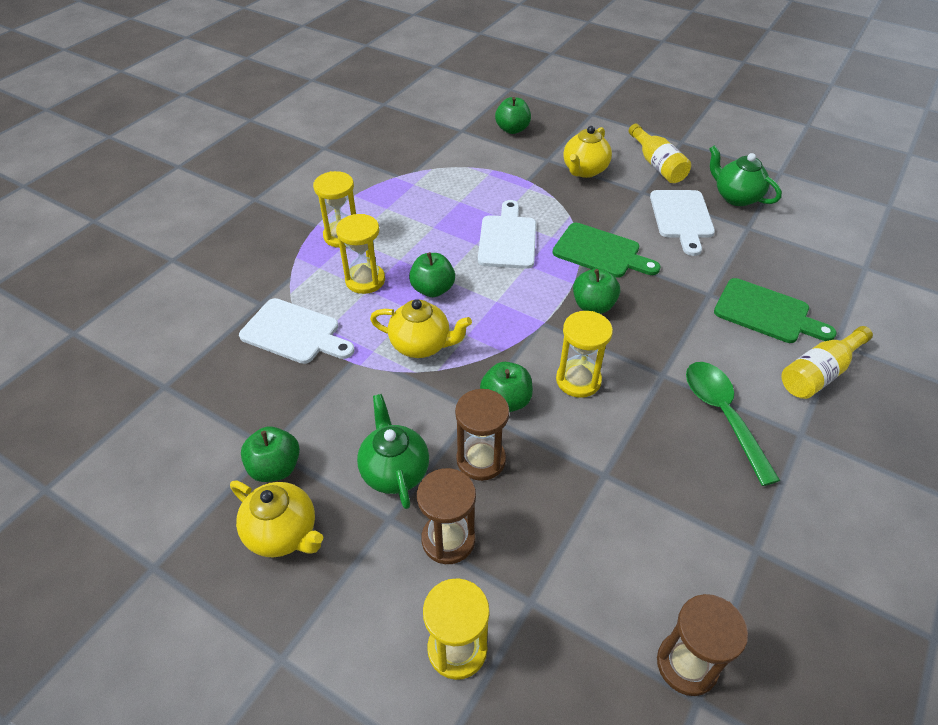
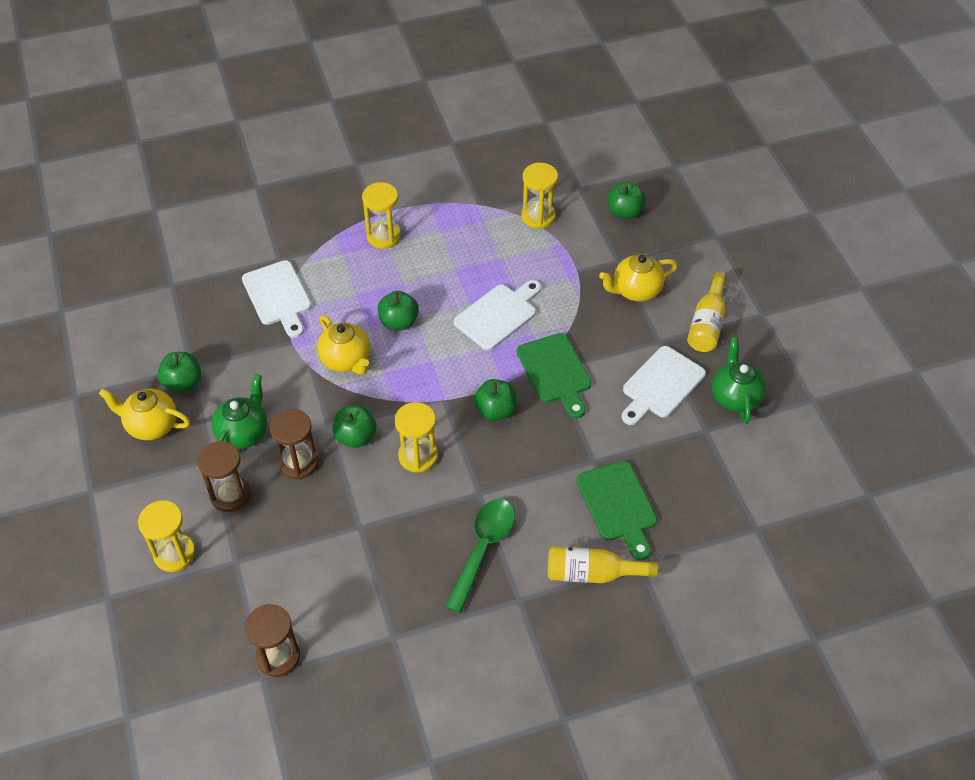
camera: 40 degrees right, 5 degrees up
(283, 533) = (151, 425): yellow teapot -> yellow teapot turned 120 degrees clockwise
(365, 280) = (362, 284): yellow hourglass -> yellow hourglass (538, 216)

